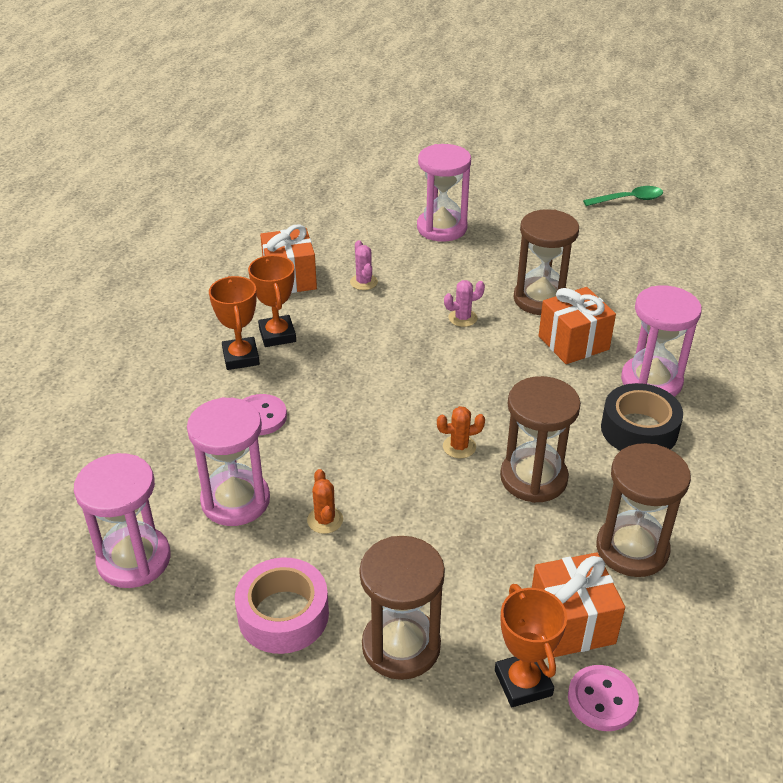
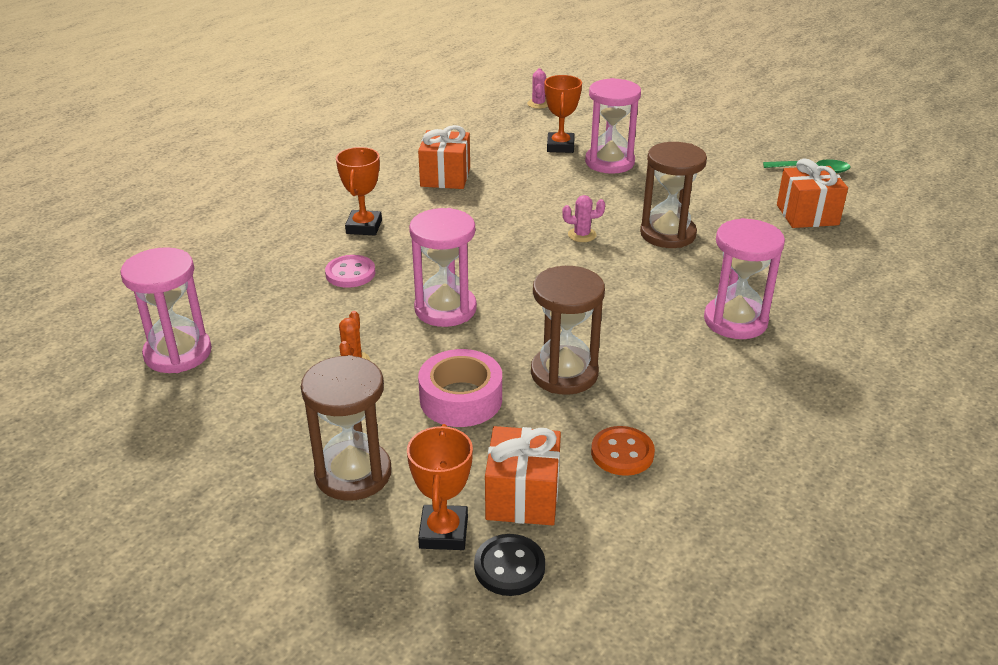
camera: 20 degrees right, 5 degrees down
(235, 500) = (288, 330): pink hourglass -> pink hourglass (445, 309)
(277, 335) = (406, 216): orange trophy -> orange trophy (560, 146)
(283, 615) = (269, 423): pink tape -> pink tape (461, 399)
(363, 282) = (509, 191): pink cactus -> pink cactus (538, 104)
(459, 447) = (510, 333): orange cactus -> none
(573, 343) = (676, 274): orange gift -> orange gift (807, 215)
(602, 699) = (509, 567): pink button -> black button
(632, 549) = (622, 453): brown hourglass -> orange button
(639, 430) = (695, 358): black tape -> none

